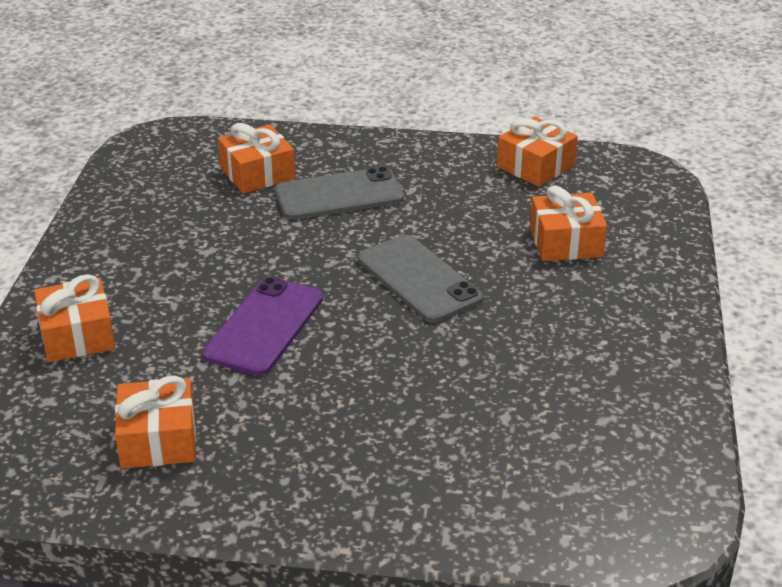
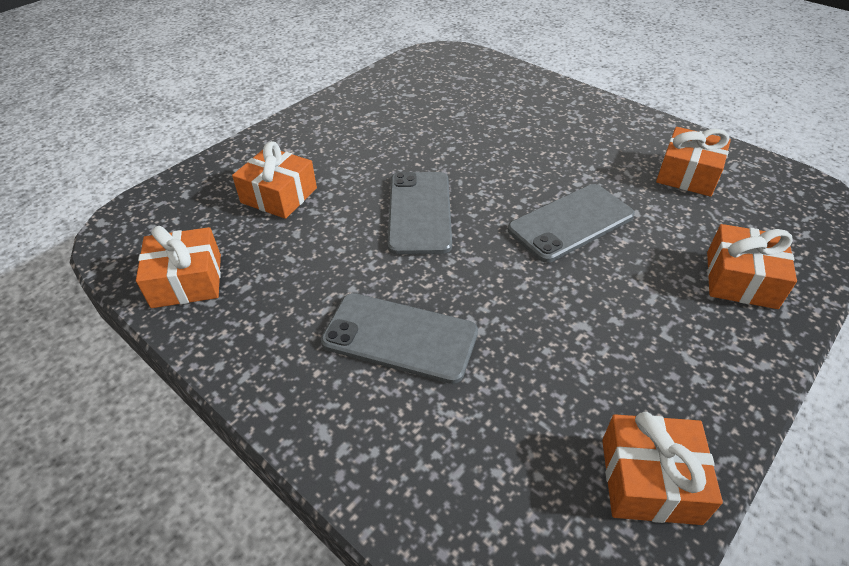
camera: 145 degrees left, 10 degrees up
(257, 173) = (460, 423): orange gift -> orange gift (650, 480)
(264, 326) = (571, 223): purple phone -> grey phone

